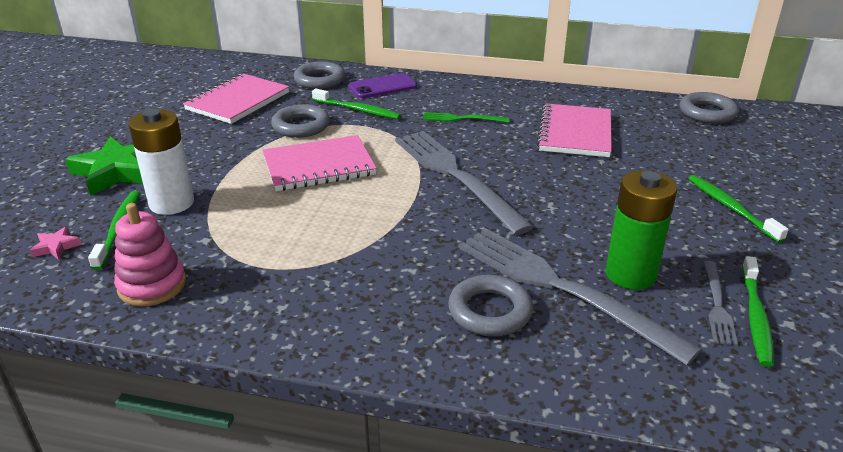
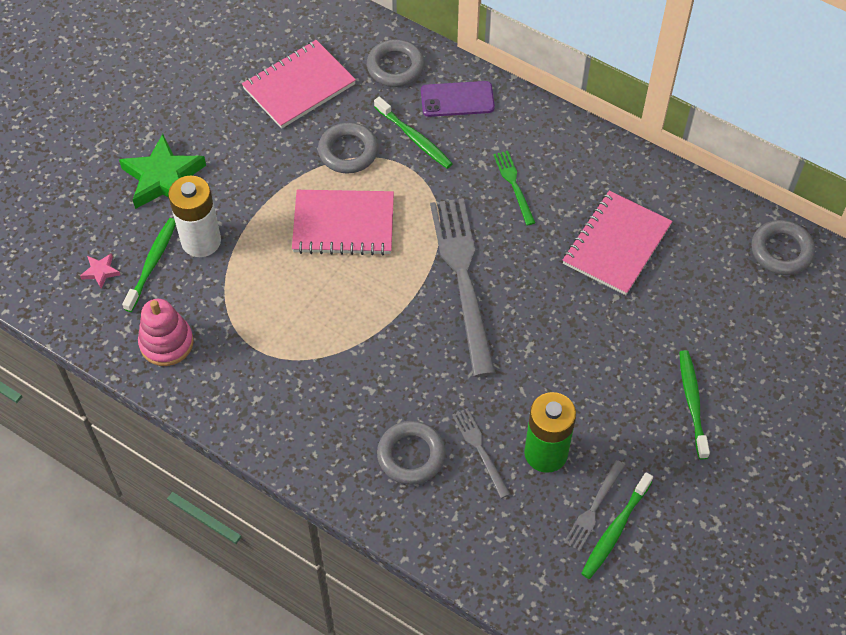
camera: 20 degrees right, 25 degrees up
(462, 118) = (514, 185): green fork -> green fork turned 45 degrees clockwise
(561, 288) = (480, 450): grey fork -> grey fork, size x0.46

